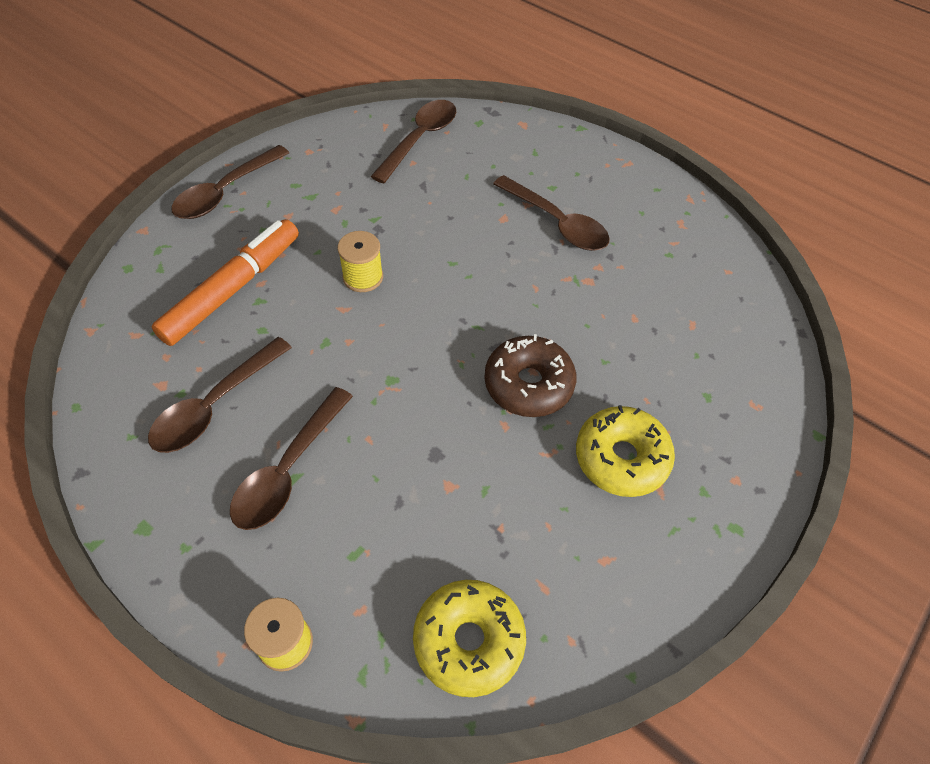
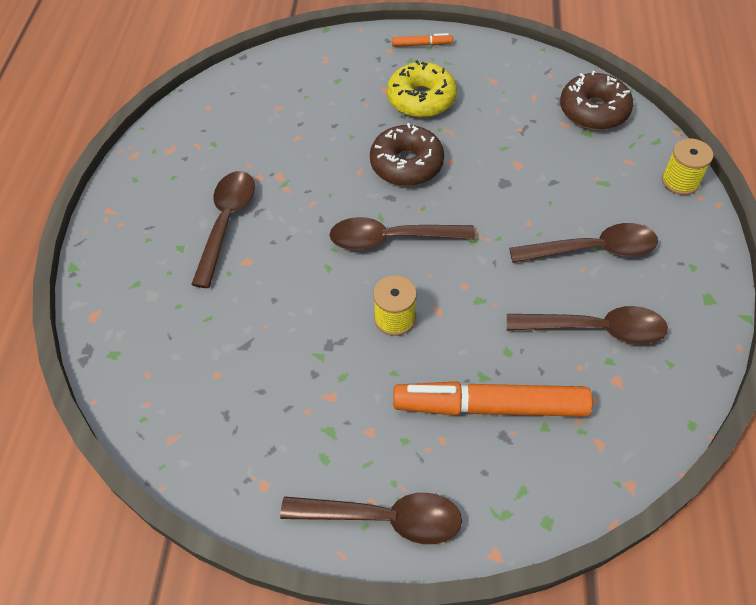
camera: 120 degrees left, 0 degrees up
(420, 139) = (175, 390): brown spoon -> brown spoon (391, 239)
(469, 641) = (593, 111): yellow donut -> brown donut
(728, 522) = (421, 44): none -> orange marker

